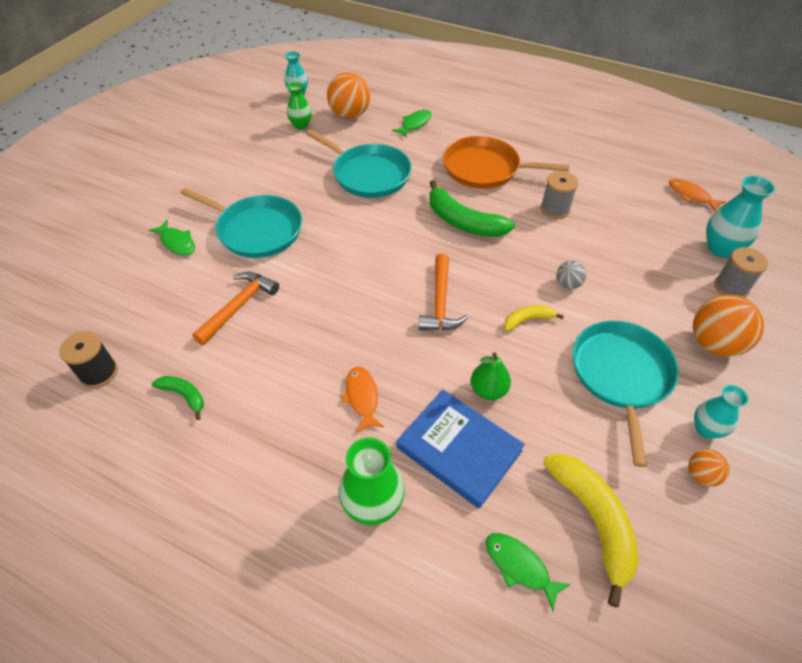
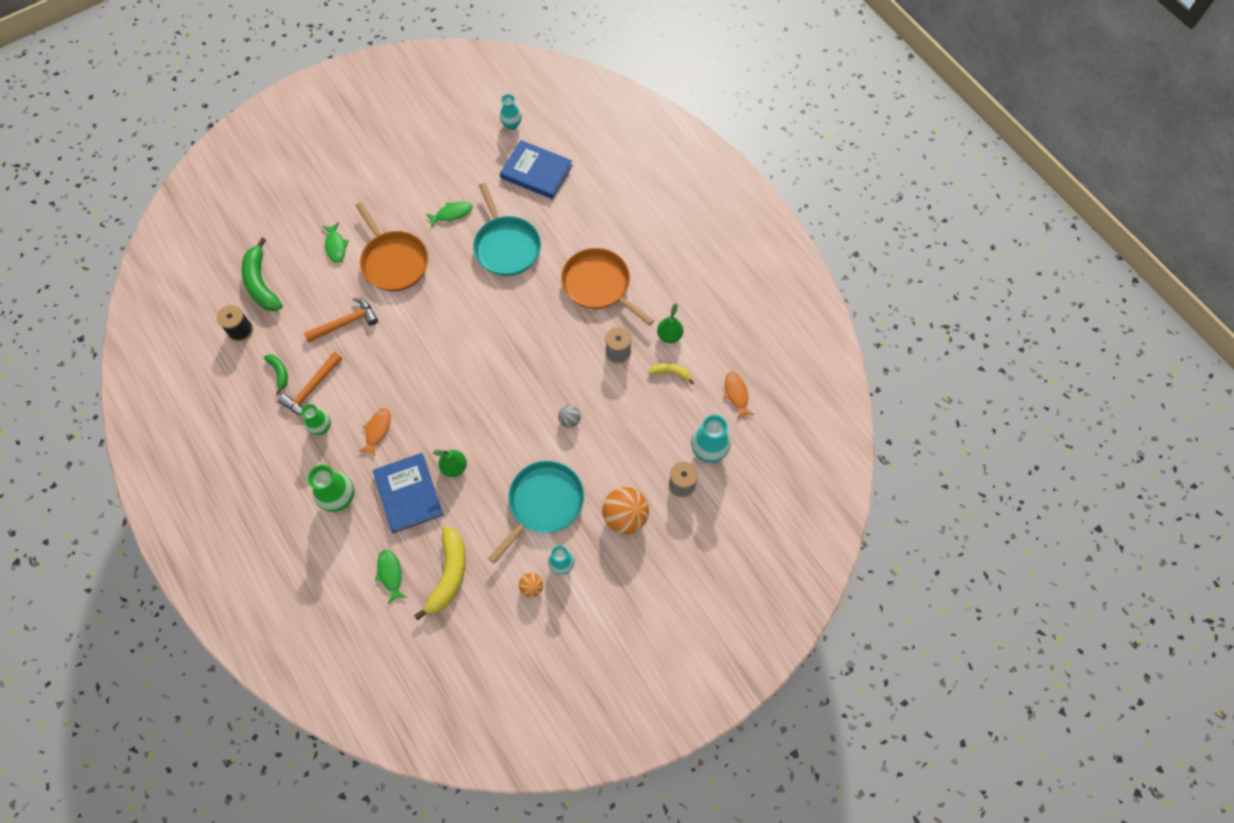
camera: 30 degrees right, 15 degrees up
(256, 230) = (394, 261): turquoise pan -> orange pan
(301, 125) = (490, 166): green vase -> green vase (321, 428)
(350, 115) = (536, 172): orange ball -> blue book
(414, 124) = (581, 208): green fish -> green fish (452, 214)
(440, 302) = (473, 388): orange hammer -> orange hammer (312, 389)
(463, 221) = (541, 328): green banana -> green banana (261, 283)
(528, 320) = (519, 433): yellow banana -> yellow banana (671, 373)
(586, 178) = (669, 335): none -> green pear

